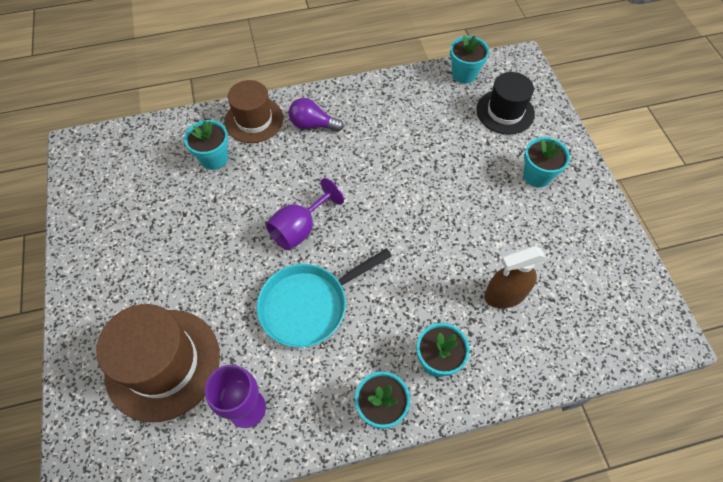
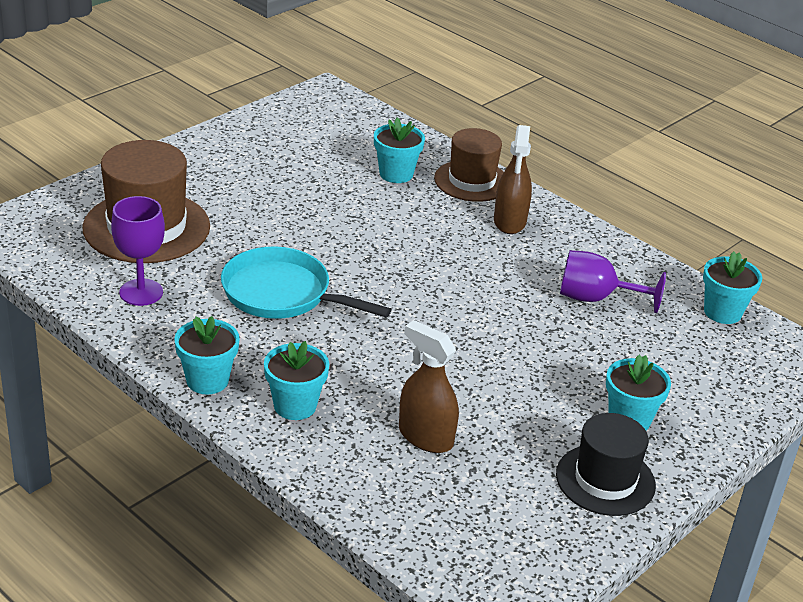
camera: 55 degrees right, 25 degrees down
(300, 228) = (367, 258): purple goblet -> purple goblet (595, 298)
(313, 125) = (510, 221): purple light bulb -> brown spray bottle
(505, 112) = (702, 364): black hat -> black hat (605, 480)

